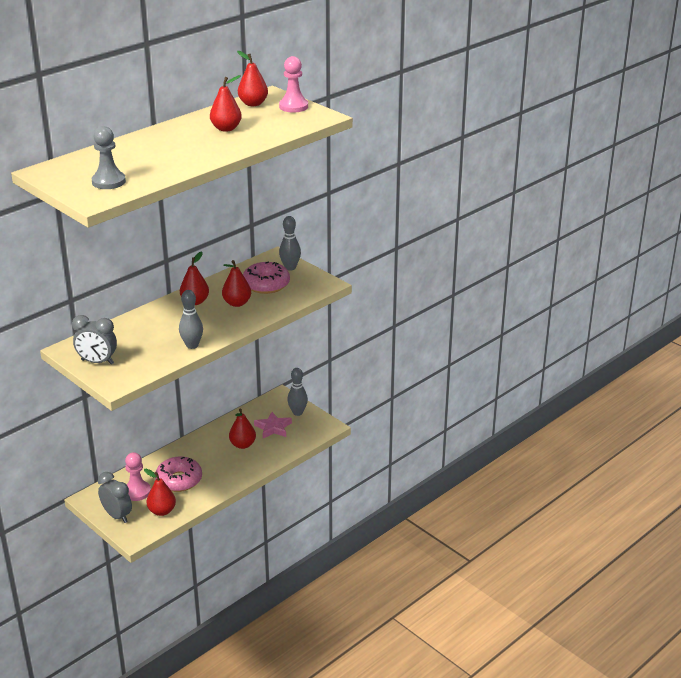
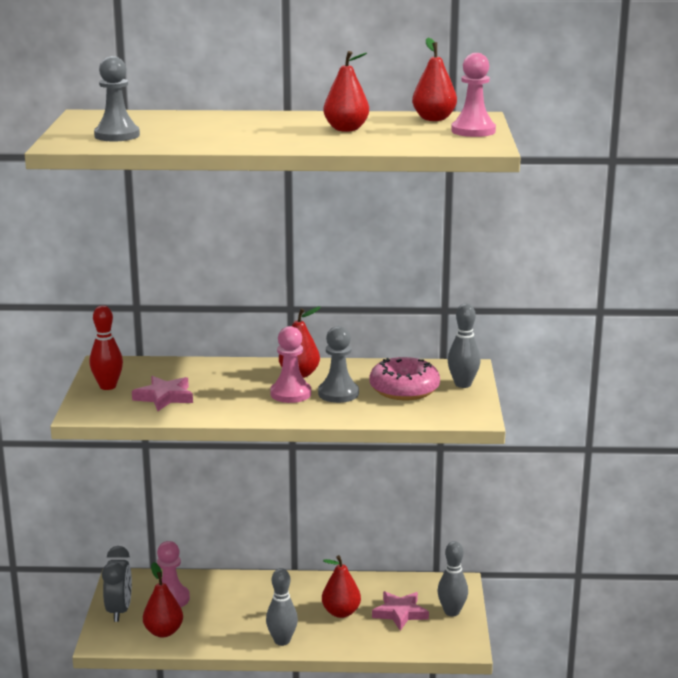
camera: 45 degrees right, 10 degrees down
(97, 362) = (108, 386): grey clock -> red bowling pin
(145, 352) = (164, 397): none -> pink star
(179, 480) = (225, 611): pink donut -> none
(192, 345) = (218, 412): grey bowling pin -> grey bowling pin (282, 641)
(212, 315) = (290, 394): none -> pink pawn
(237, 303) = (338, 393): red pear -> grey pawn

